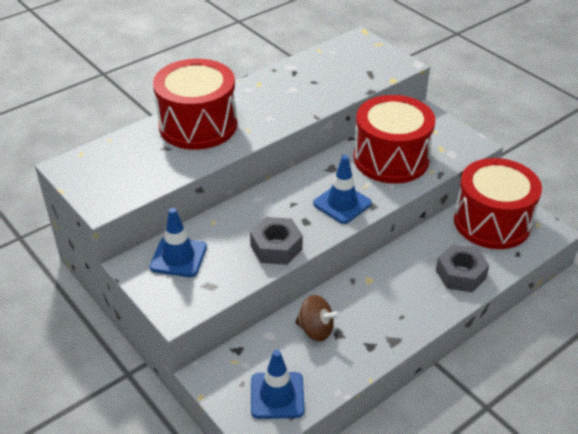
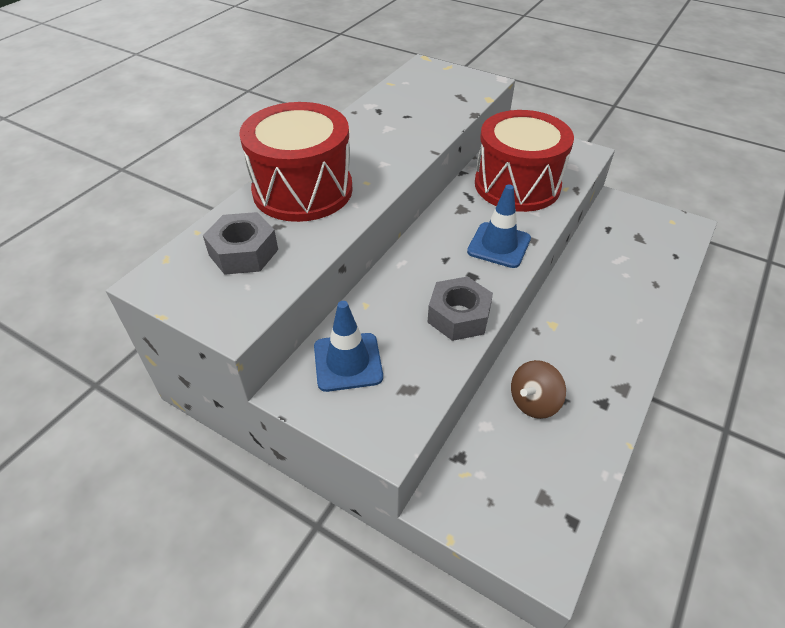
camera: 20 degrees left, 5 degrees up
(277, 395) = (541, 503): blue traffic cone -> none
(316, 330) = (534, 402): brown spinning top -> brown spinning top turned 135 degrees clockwise
(460, 274) = (638, 292): grey nut -> grey nut (243, 252)
(492, 222) = (630, 230): red drum -> none

